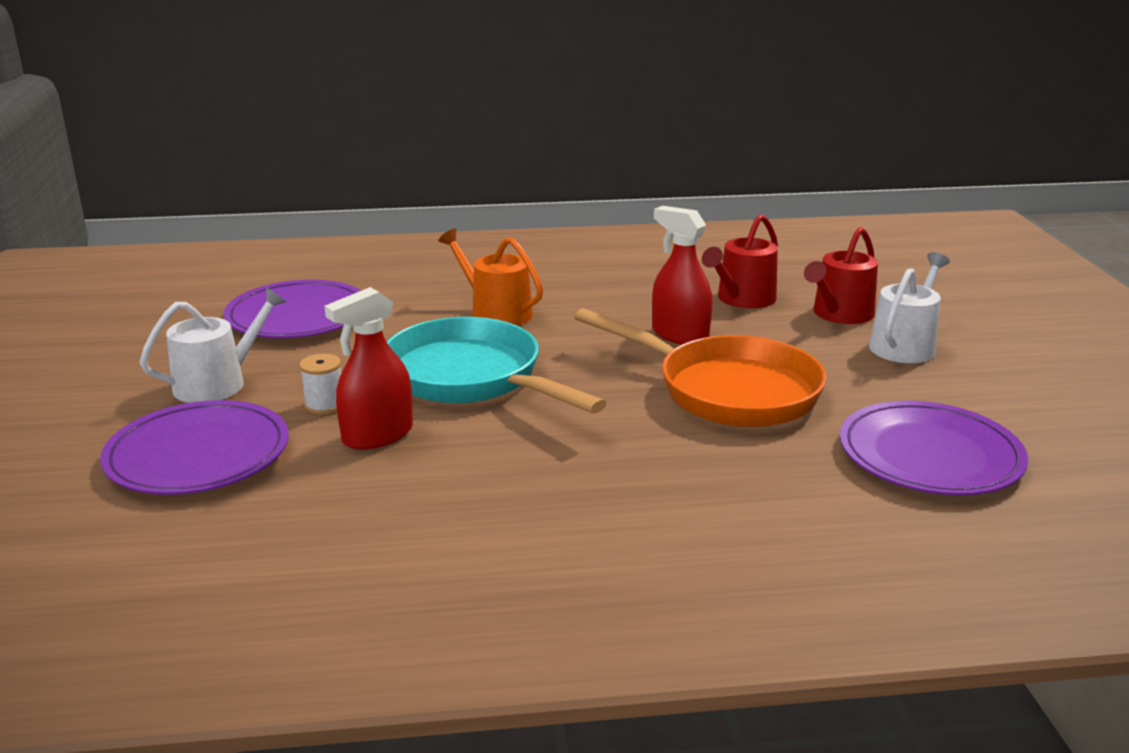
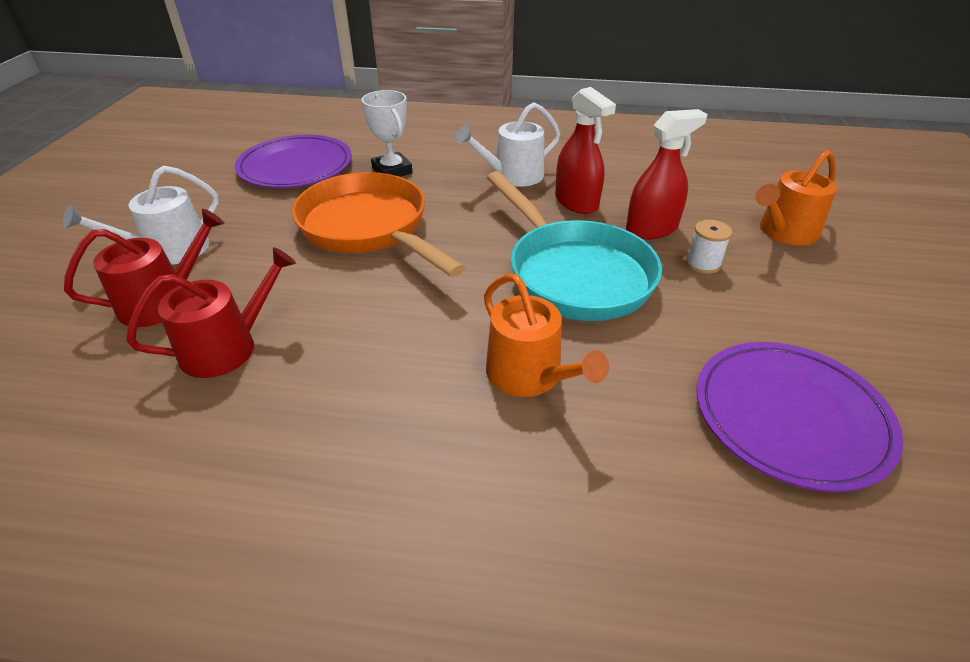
camera: 165 degrees left, 15 degrees up
(198, 454) = (784, 232): purple plate -> orange watering can
(218, 383) = (819, 305): white watering can -> white watering can (512, 176)
(679, 335) = (350, 298): red spray bottle -> red spray bottle (576, 202)
(781, 469) = (392, 171): none -> white trophy

